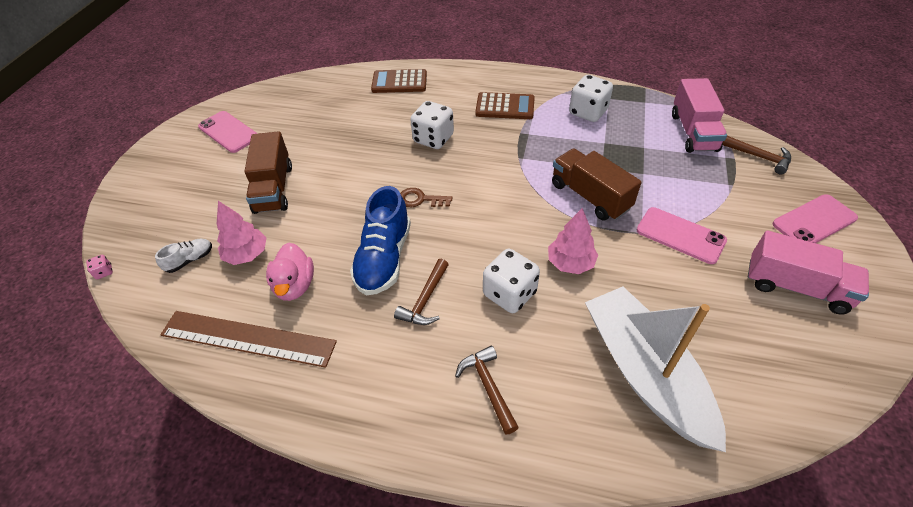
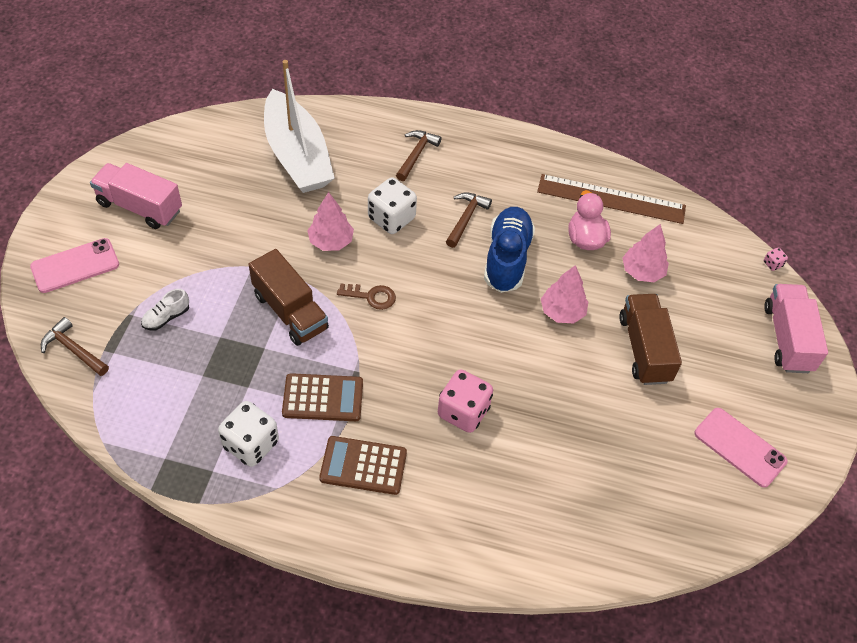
camera: 175 degrees right, 5 degrees up
(190, 260) = (696, 270): white shoe -> white shoe (166, 317)
(339, 212) = (562, 312): none -> pink tree
(399, 82) = (519, 537): brown calculator -> brown calculator (323, 398)
(420, 199) = (475, 321): brown key -> brown key (371, 296)
(433, 139) = (463, 412): white dice -> pink dice
(488, 387) = (416, 155): brown hammer -> brown hammer turned 135 degrees counterclockwise
(680, 235) = (216, 260): pink phone -> none
(693, 132) = (129, 396): pink truck -> pink truck (787, 338)

